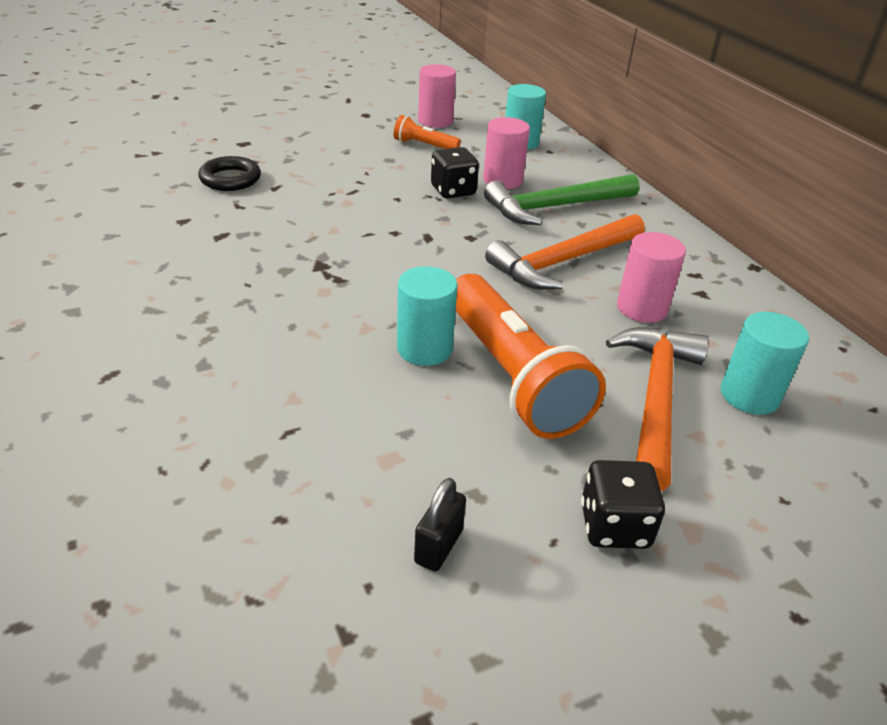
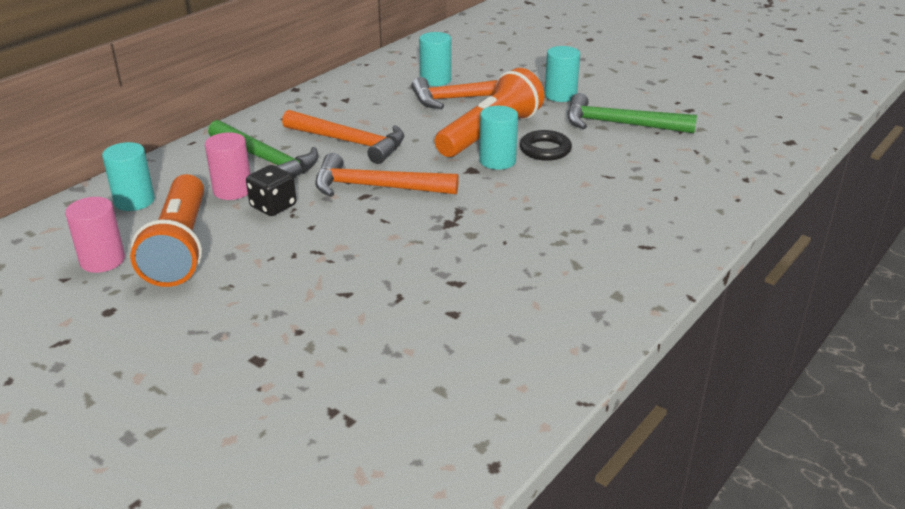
camera: 115 degrees left, 5 degrees down
(230, 179) = (352, 326): black ring -> black ring (545, 150)
(424, 145) = (180, 247): orange flashlight -> orange flashlight, size x2.15
(438, 546) = (619, 124): black padlock -> green hammer
(439, 247) = (376, 187): none -> orange hammer
(614, 526) = (560, 95): black dice -> turquoise cylinder
(642, 308) = (382, 112): pink cylinder -> none

